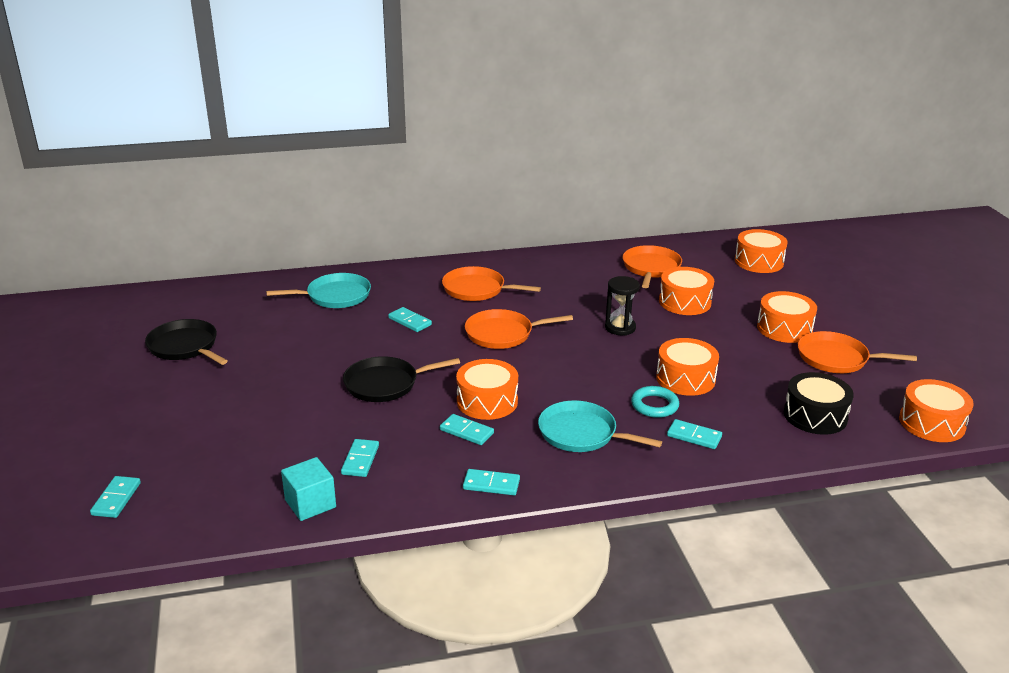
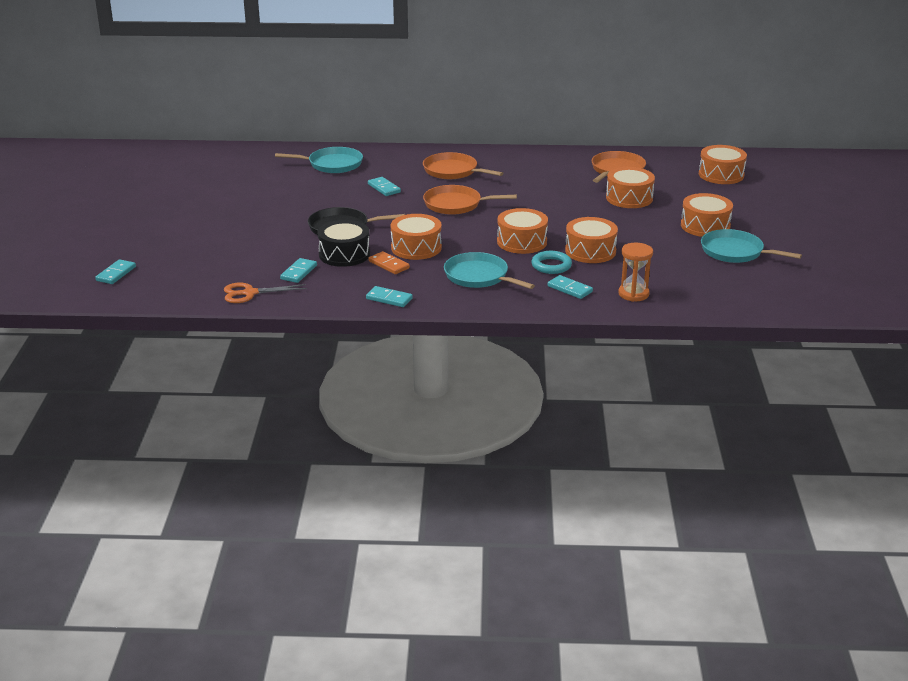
camera: 15 degrees right, 0 degrees up
(185, 346) = (200, 187): black pan -> none
(310, 503) = (250, 293): turquoise cube -> orange scissors
(466, 432) = (389, 265): turquoise domino -> orange domino
(620, 327) = (558, 210): black hourglass -> none
(767, 433) = (633, 294): none -> orange hourglass
(815, 415) = (683, 288): black drum -> black drum (344, 254)
(836, 358) = (735, 252): orange pan -> turquoise pan
(931, 423) = (783, 304): orange drum -> orange drum (522, 242)

